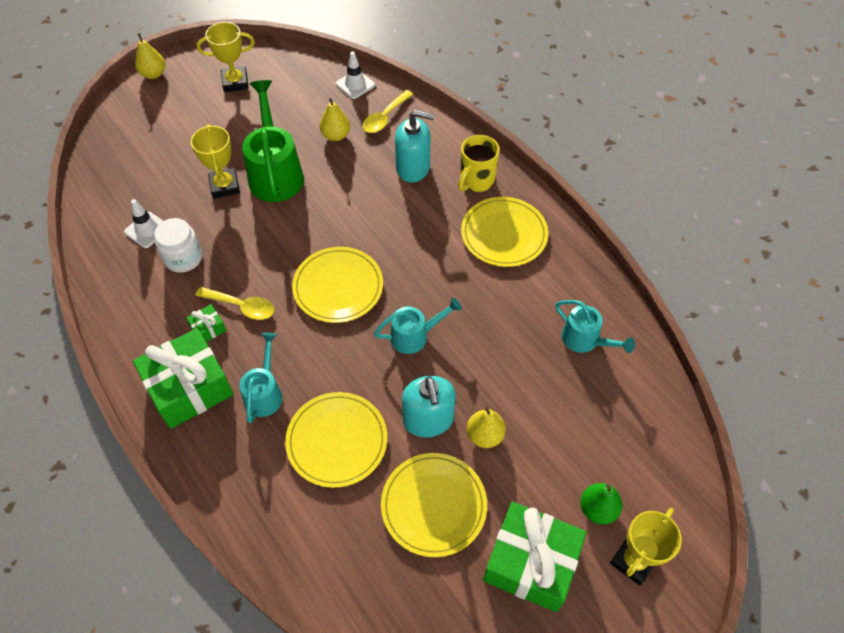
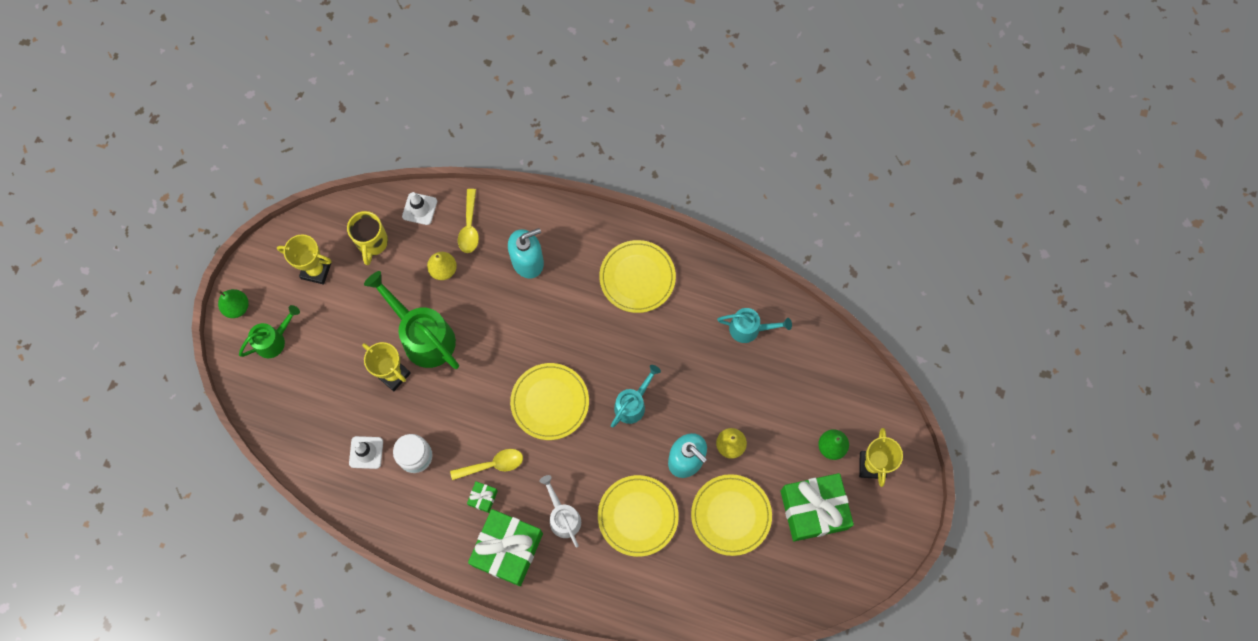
camera: 35 degrees left, 15 degrees up
(154, 74) = (237, 307): yellow pear -> green pear
(158, 110) = (274, 340): none -> green watering can
(235, 82) = (316, 270): yellow trophy -> yellow trophy turned 60 degrees clockwise
(265, 393) = (563, 517): turquoise watering can -> white watering can
(476, 181) = (584, 242): yellow mug -> yellow mug (372, 243)

